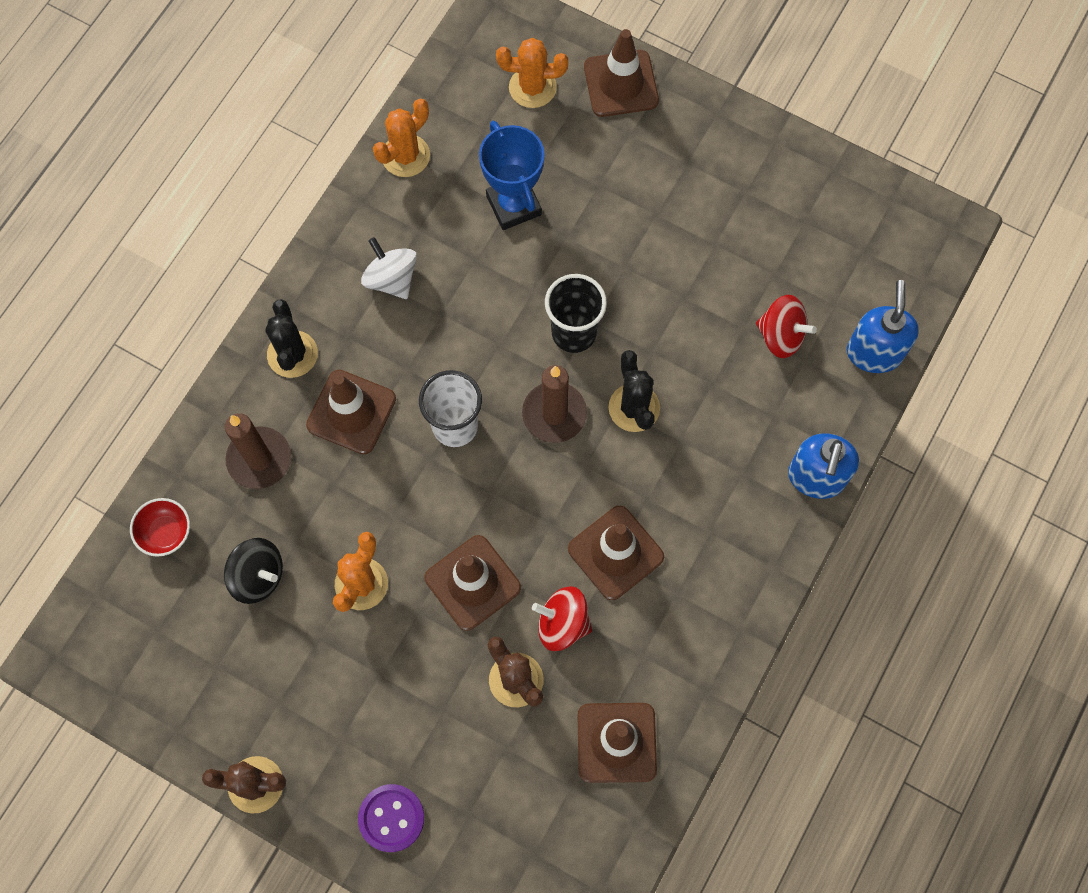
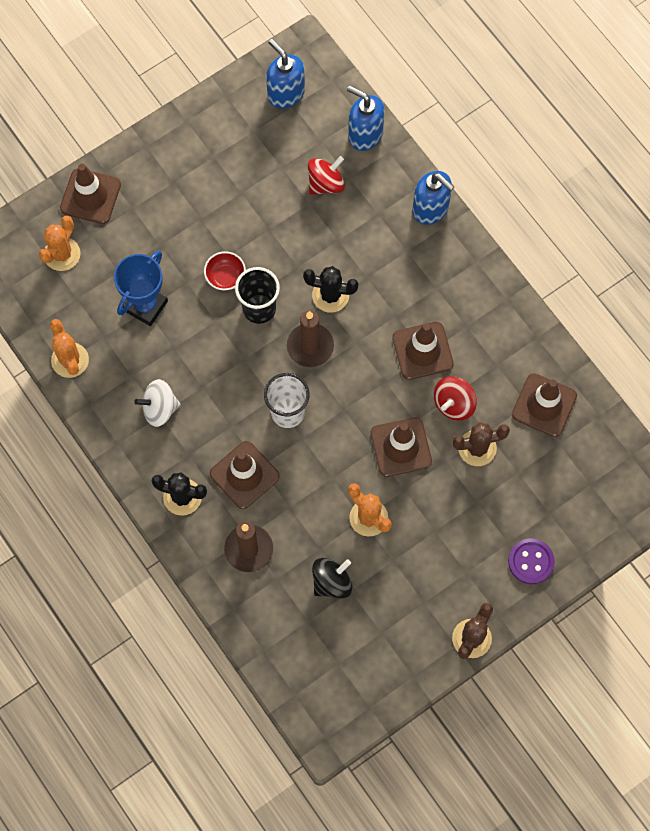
camera: 65 degrees left, 0 degrees up
(166, 533) = (271, 632): red bowl -> red bowl (225, 277)
(513, 205) = (146, 306): blue trophy -> blue trophy turned 60 degrees counterclockwise
(876, 235) = (285, 93): none -> blue soap dispenser

